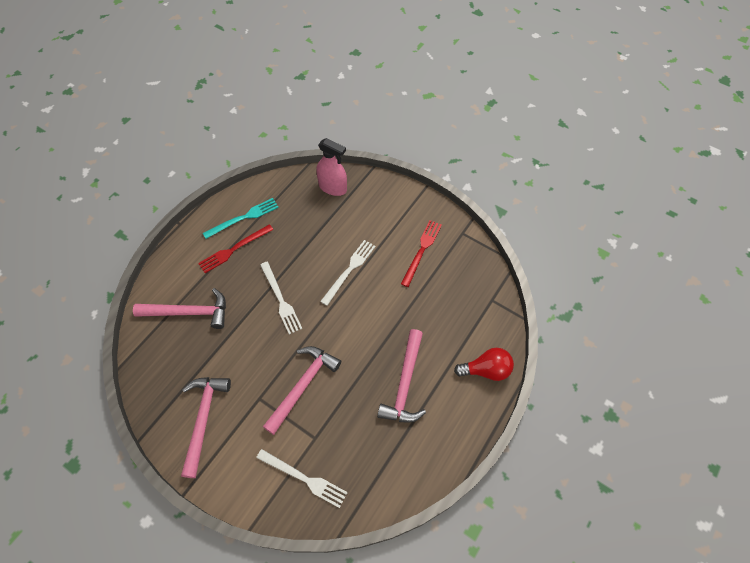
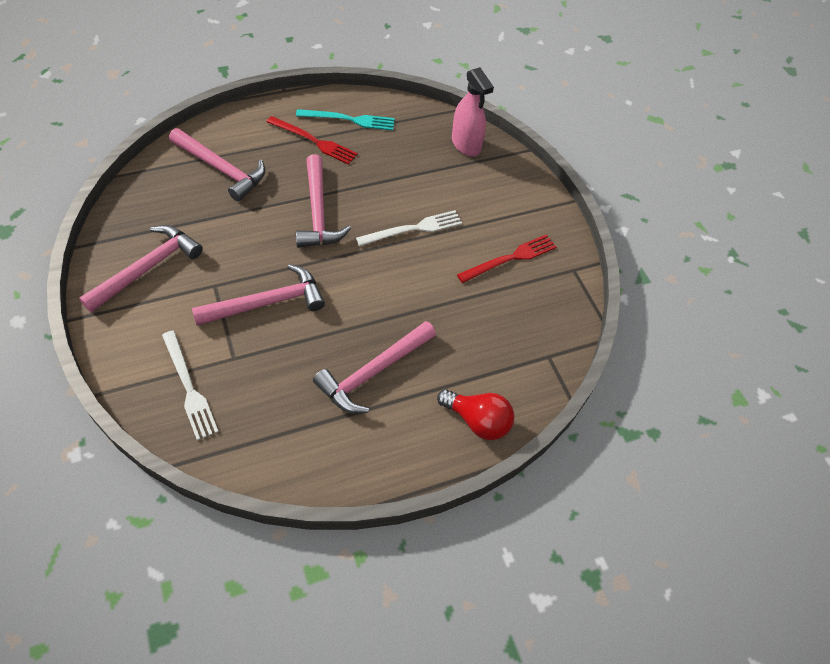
camera: 30 degrees right, 5 degrees down
(234, 249) = (314, 141): red fork -> red fork turned 150 degrees counterclockwise
(280, 299) = (318, 212): white fork -> pink hammer

